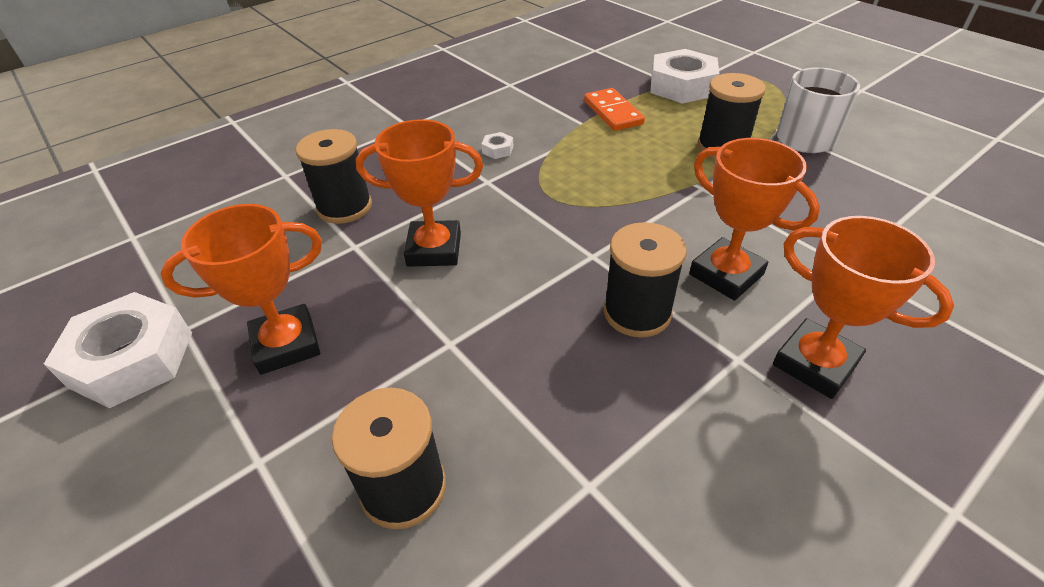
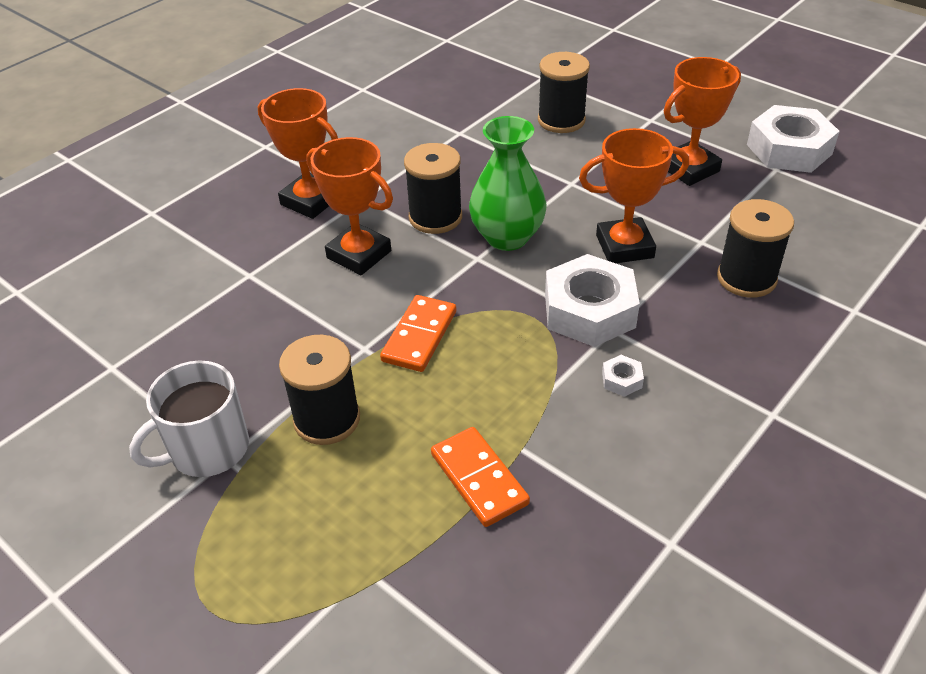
camera: 170 degrees right, 0 degrees up
(554, 275) = (507, 237): none -> green vase
(654, 191) = (419, 336): none -> orange domino
(681, 86) = (365, 571): white nut -> white nut (589, 311)

